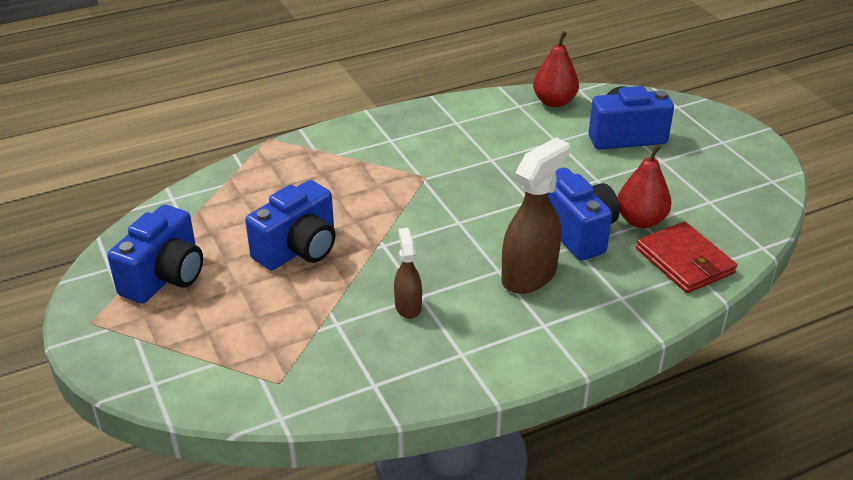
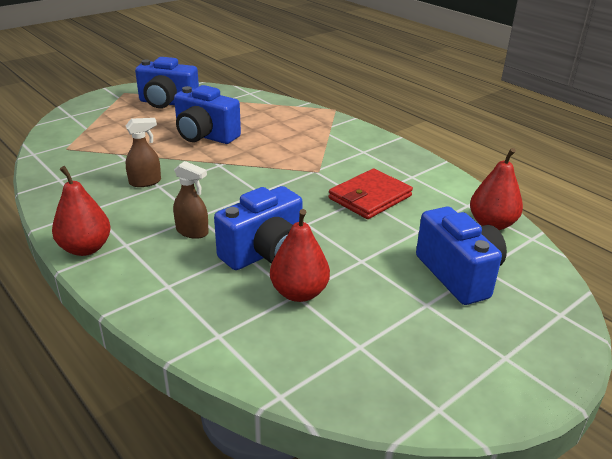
camera: 75 degrees right, 5 degrees down
(529, 275) = (192, 232): brown spray bottle -> brown spray bottle, size x0.56
(546, 355) = (85, 248): none -> red pear
(684, 261) = (235, 327): red wallet -> red wallet (370, 197)

